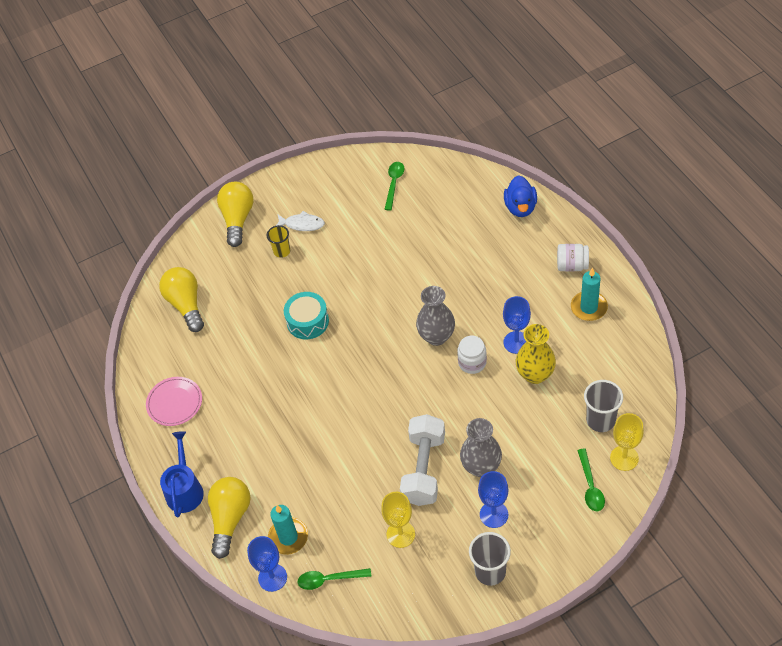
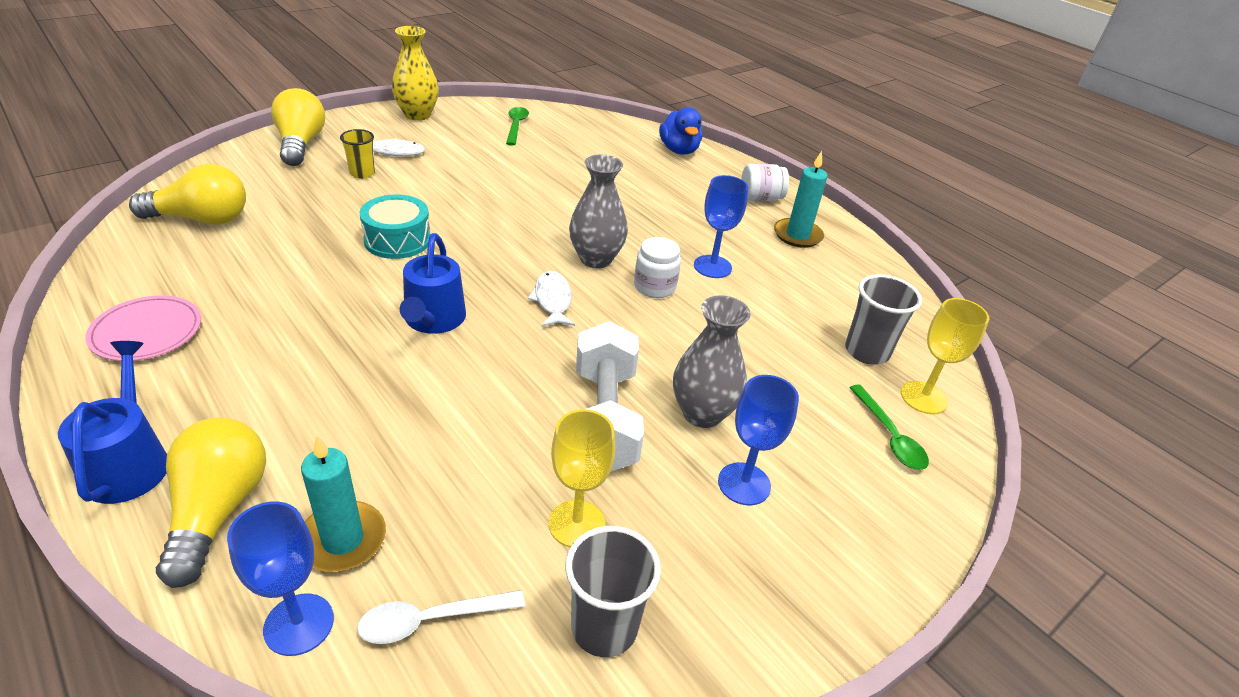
camera: 20 degrees left, 15 degrees down
(186, 305) = (201, 219): yellow light bulb -> yellow light bulb turned 120 degrees clockwise
(329, 579) = (431, 620): green spoon -> white spoon
(330, 393) = (433, 320): none -> blue watering can
(403, 376) = (552, 300): none -> white fish
(490, 571) = (766, 583): grey cup -> grey cup (604, 627)
(535, 374) = (750, 300): yellow vase -> yellow vase (417, 115)

